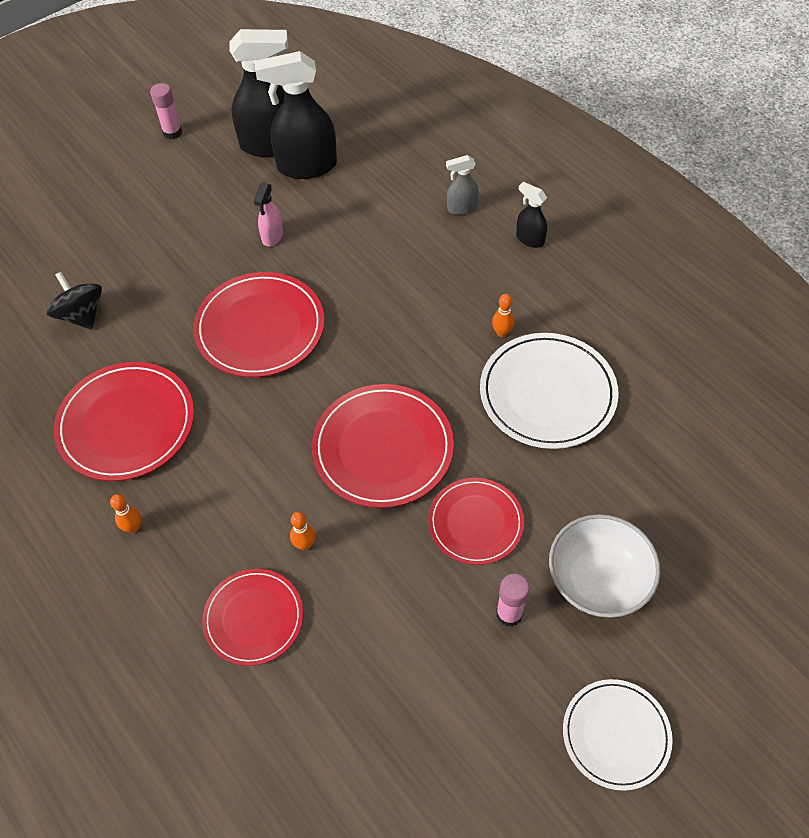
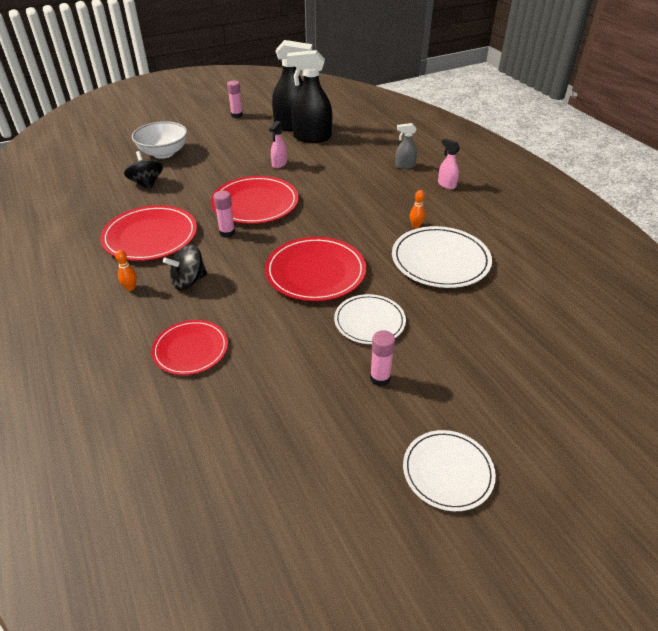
camera: 10 degrees right, 15 degrees down
(211, 499) = (189, 281): none -> black spinning top
(237, 396) = (227, 233): none -> pink glue stick
(305, 544) = (243, 314): orange bowling pin -> none
(476, 523) = (369, 321): red plate -> white plate
(529, 239) = (446, 184): black spray bottle -> pink spray bottle
(597, 580) = (454, 369): white bowl -> white bowl (163, 153)

